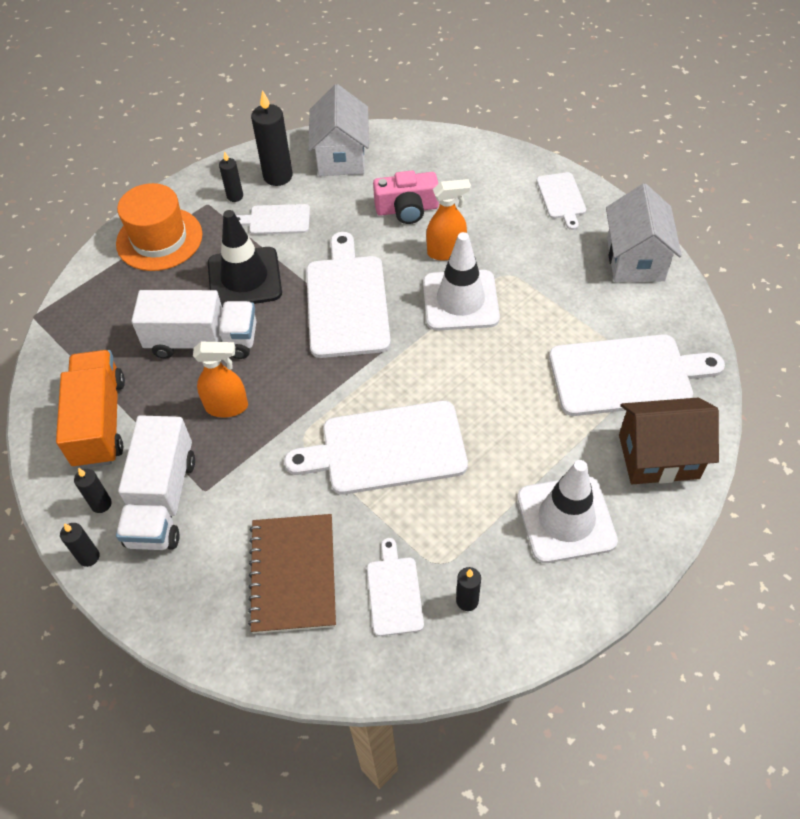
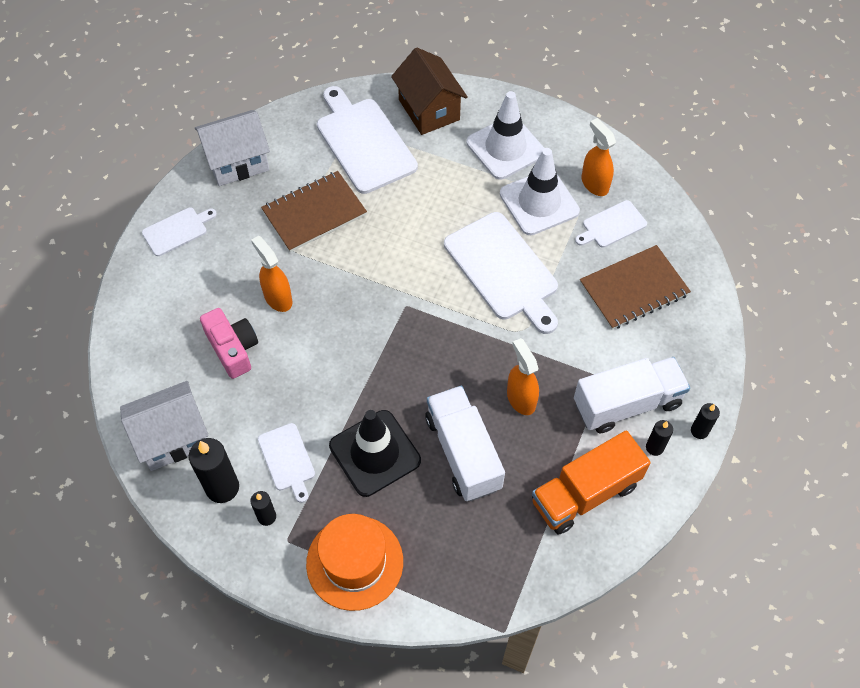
camera: 115 degrees left, 5 degrees up
(347, 301) = (368, 354): white cutting board -> none
(460, 300) = (332, 269): white traffic cone -> white traffic cone (539, 202)
(467, 601) = (594, 184): black candle -> orange spray bottle
(539, 304) = (314, 213): none -> brown notebook

